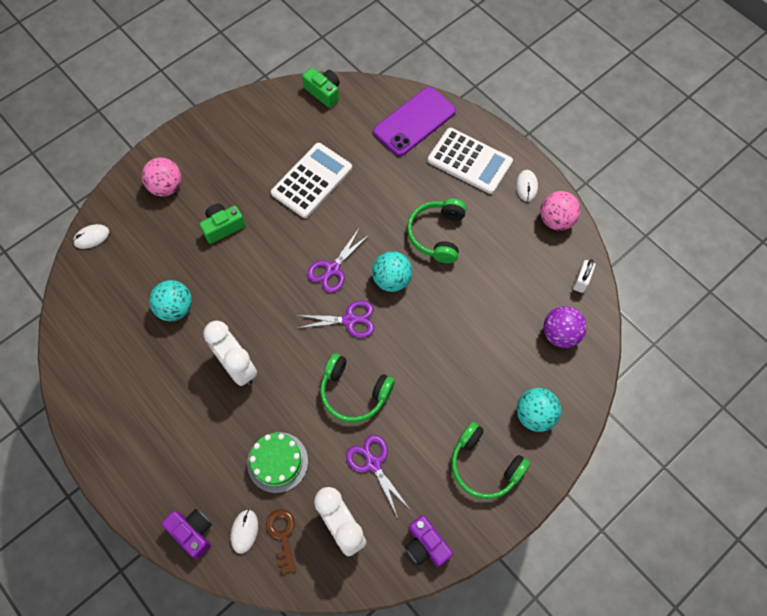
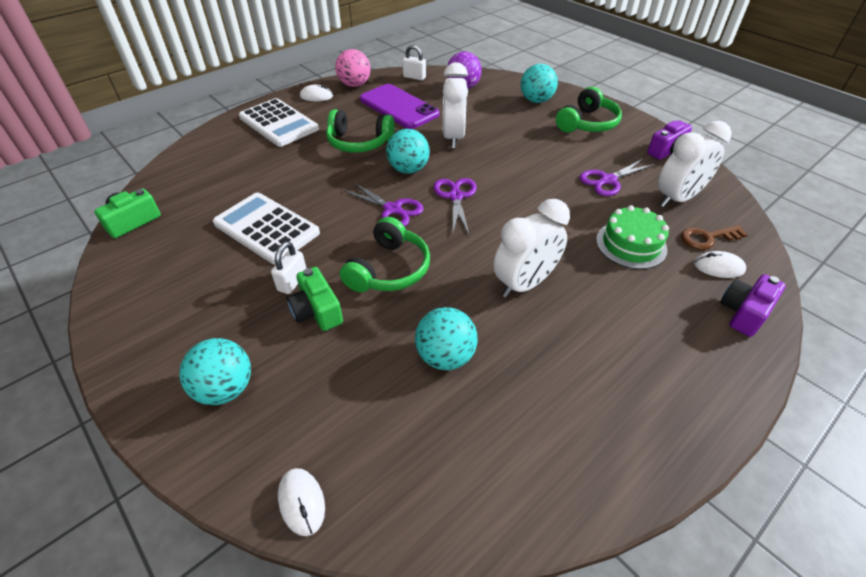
camera: 90 degrees left, 20 degrees down
(166, 187) = (225, 388): pink ball -> turquoise ball
(252, 208) = (292, 281): none -> white padlock
(354, 393) = (538, 192): green headphones -> green headphones (389, 269)
(414, 122) = (214, 154): purple phone -> purple phone (399, 107)
(449, 320) = (453, 137): none -> white clock
(469, 161) = (278, 123): white calculator -> white calculator turned 105 degrees clockwise

